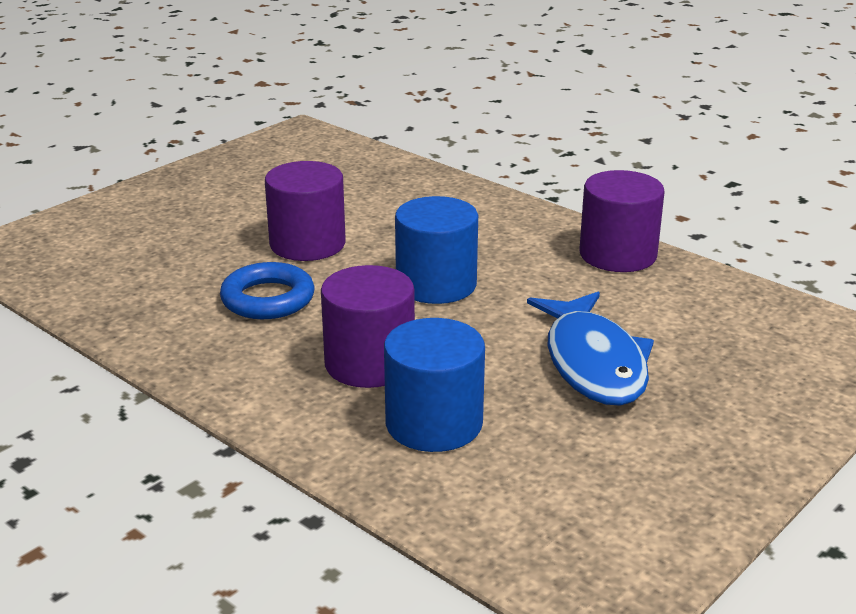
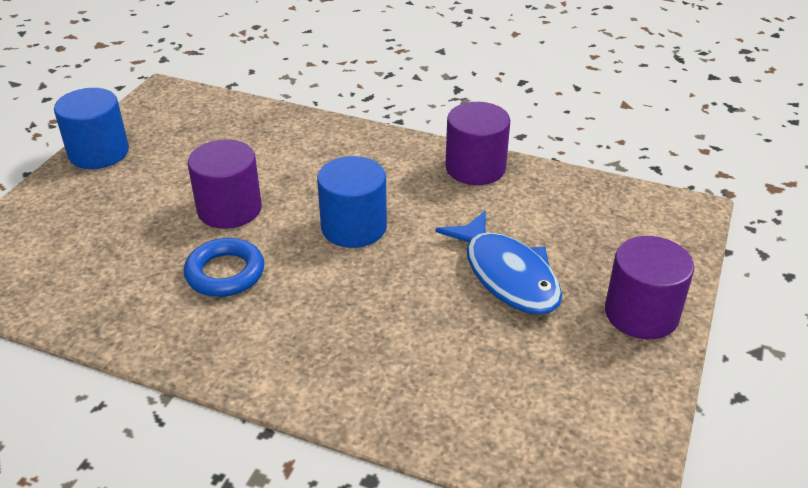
camera: 20 degrees left, 10 degrees up
(369, 363) = (340, 318): purple cylinder -> purple cylinder (641, 313)
(434, 423) = (419, 363): blue cylinder -> blue cylinder (99, 153)

